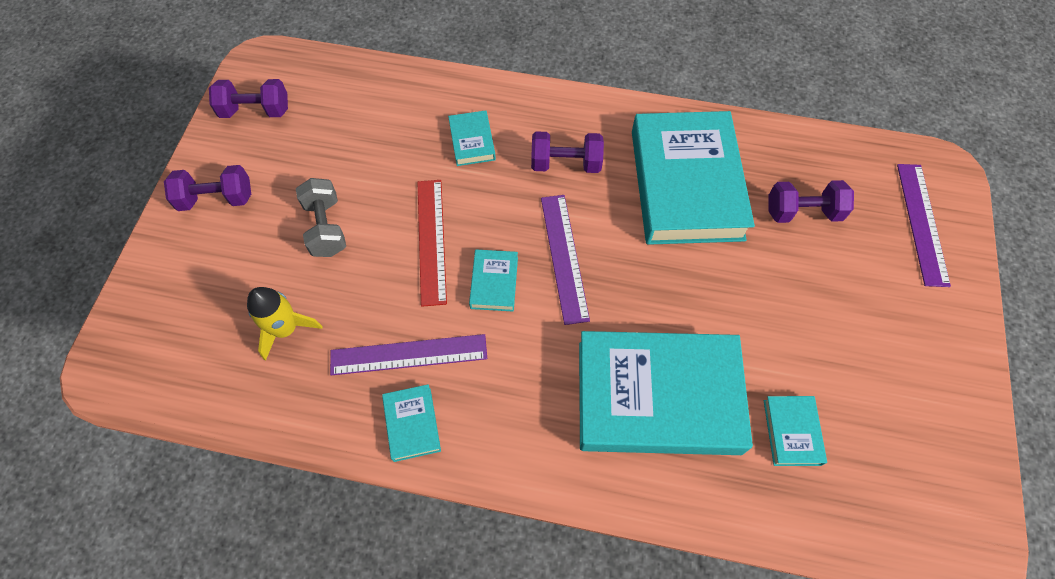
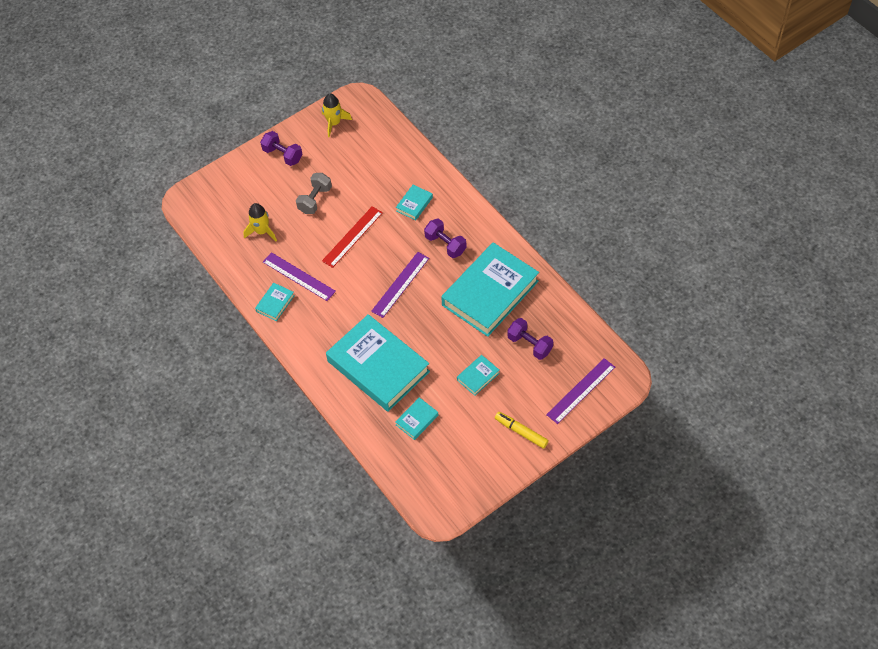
camera: 45 degrees right, 5 degrees down
(255, 111) = (334, 123): purple dumbbell -> yellow rocket
(494, 283) = (360, 273): turquoise book -> turquoise book (478, 376)
(926, 333) = (521, 432): none -> yellow marker

